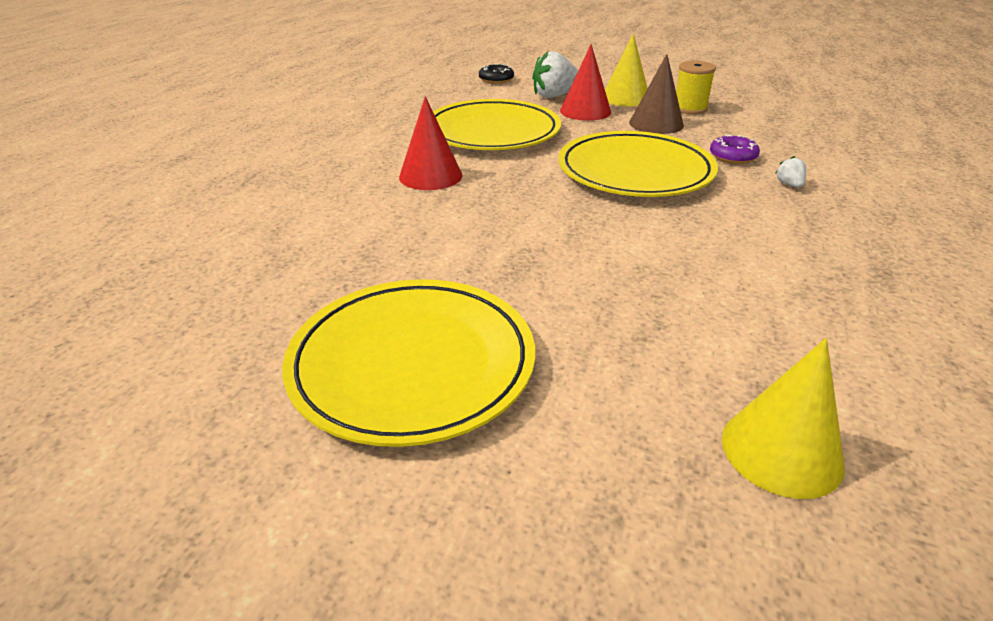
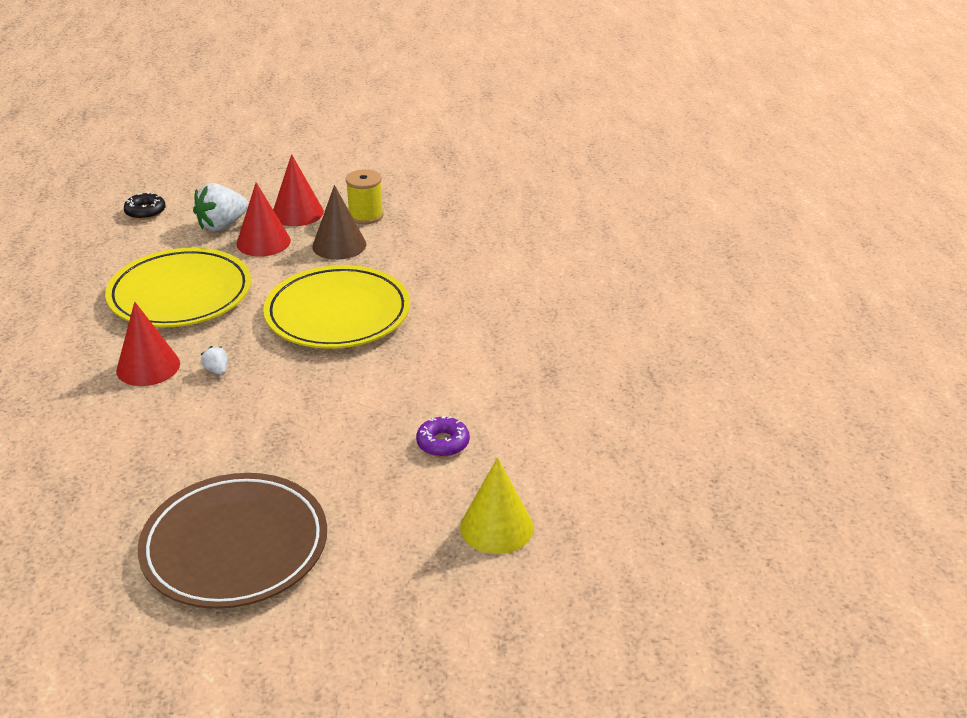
camera: 25 degrees left, 0 degrees up
(412, 364) = (235, 546): yellow plate -> brown plate
(625, 98) = (297, 213): yellow cone -> red cone
(732, 156) = (419, 274): purple donut -> purple donut (443, 443)
(789, 185) = (472, 297): white strawberry -> white strawberry (217, 370)

